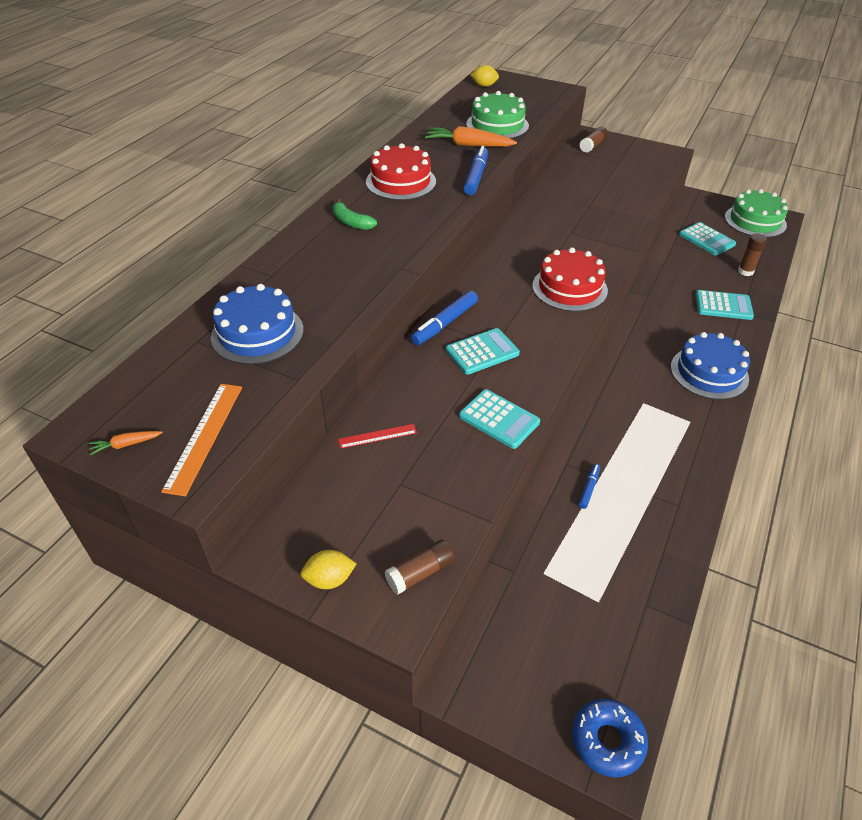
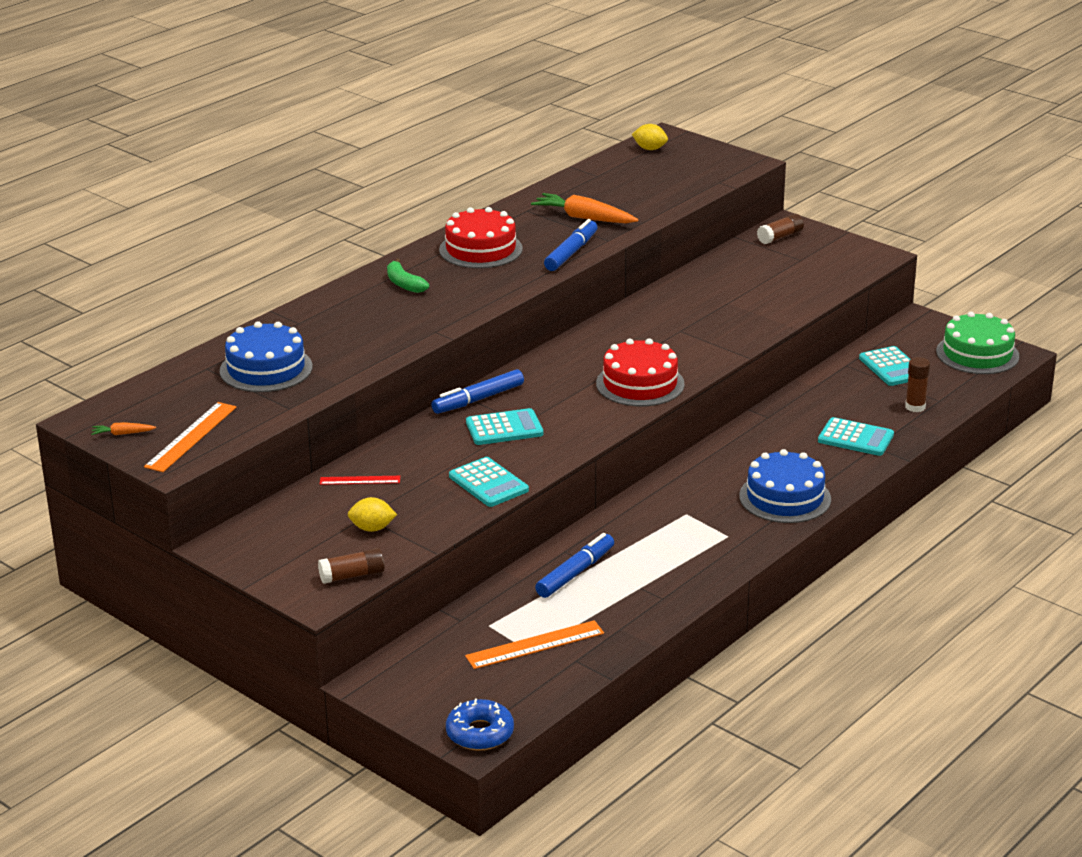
camera: 15 degrees right, 15 degrees down
(329, 579) = (270, 568): yellow lemon -> yellow lemon (372, 528)
(497, 125) = (635, 198): green cake -> none
(589, 488) = (575, 573): blue marker -> blue marker, size x1.85
(598, 591) = (535, 645): none -> orange ruler

